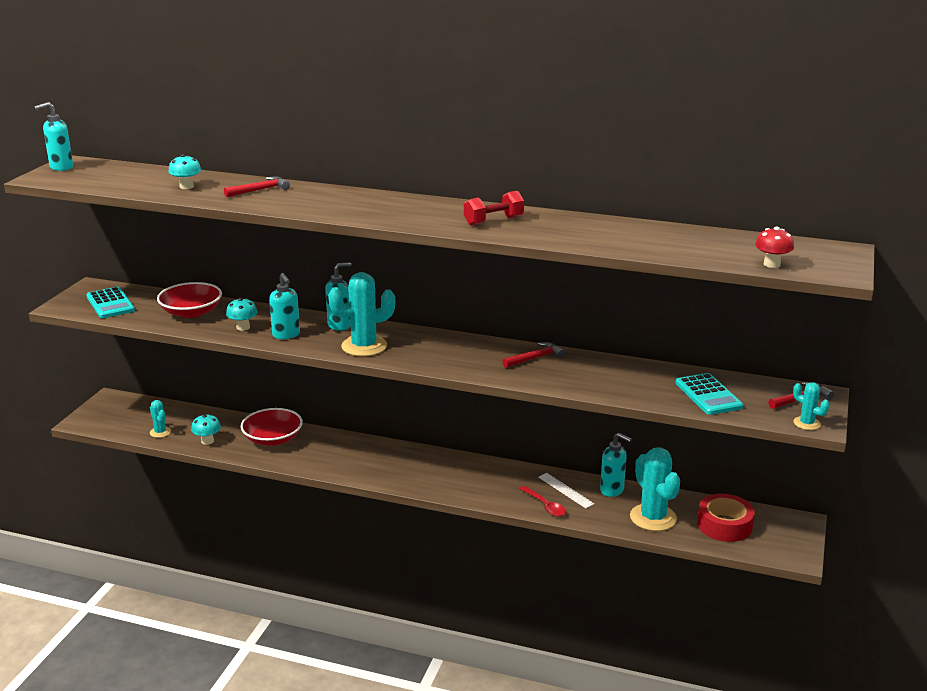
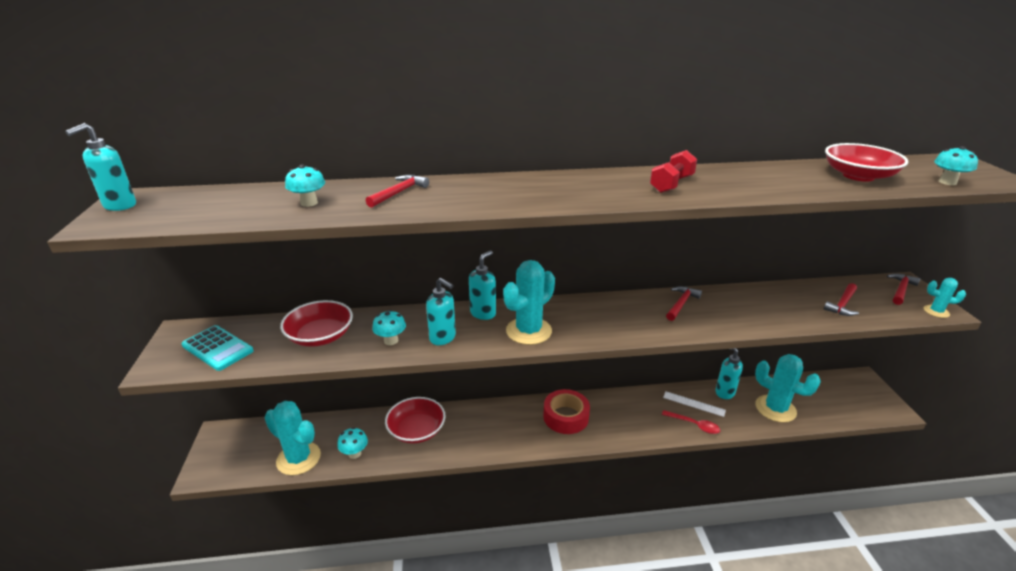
camera: 25 degrees left, 5 degrees up
(160, 432) = (298, 458): turquoise cactus -> turquoise cactus, size x1.96
(612, 490) = (724, 392): turquoise soap dispenser -> turquoise soap dispenser turned 150 degrees counterclockwise
(691, 244) = (858, 176): none -> red bowl
(708, 395) = (842, 304): turquoise calculator -> red hammer
(724, 525) = (824, 398): red tape -> red tape (565, 417)
(771, 264) = (947, 182): red mushroom -> turquoise mushroom

